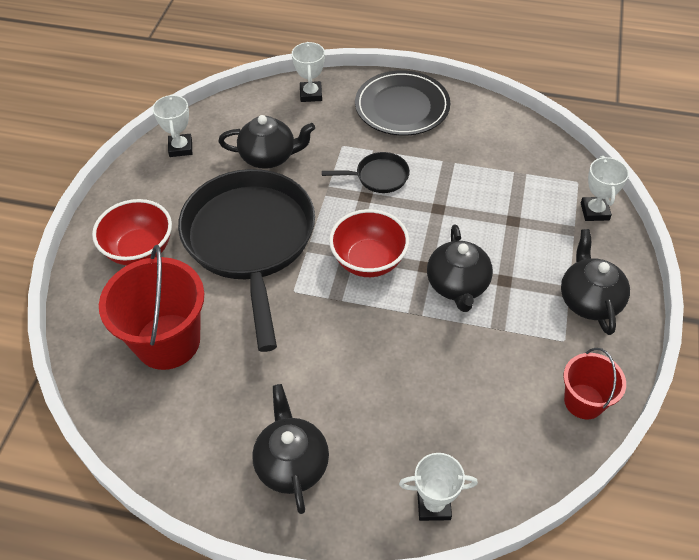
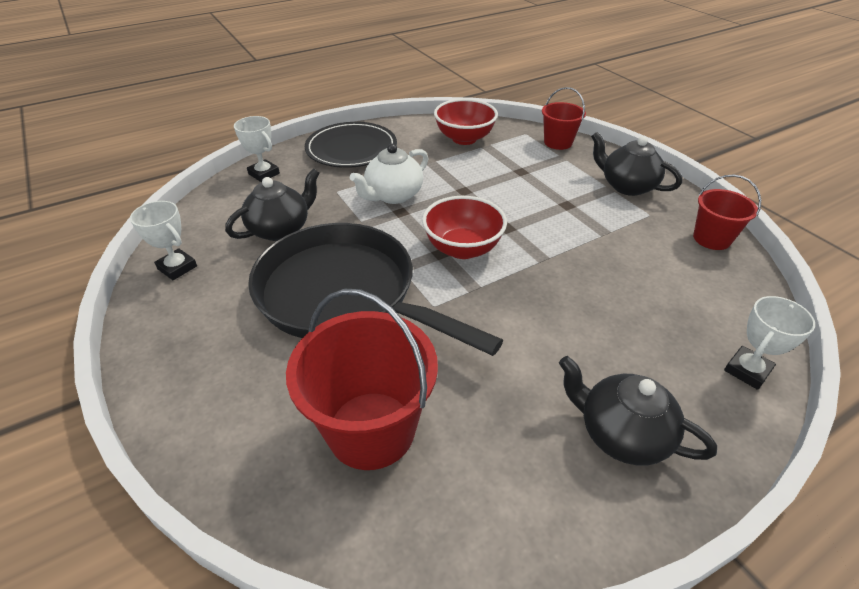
camera: 45 degrees left, 10 degrees down
(140, 250) = (234, 373): red bowl -> red bowl (464, 138)
(378, 177) = (393, 195): black pan -> white teapot
(457, 285) = (544, 225): black teapot -> none
(594, 211) = (558, 142): white trophy -> red bucket

